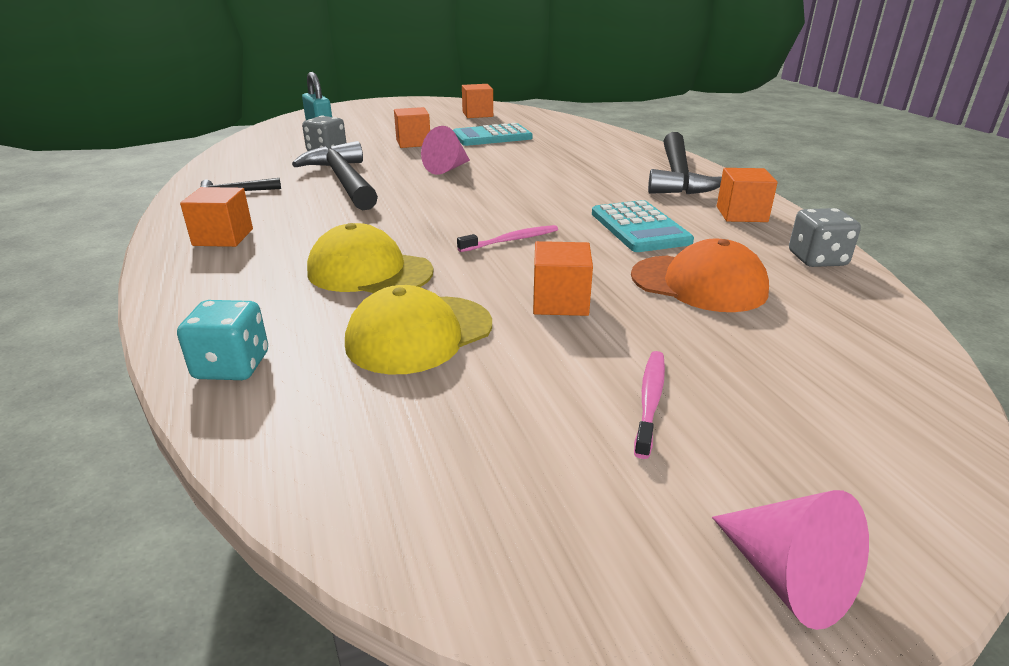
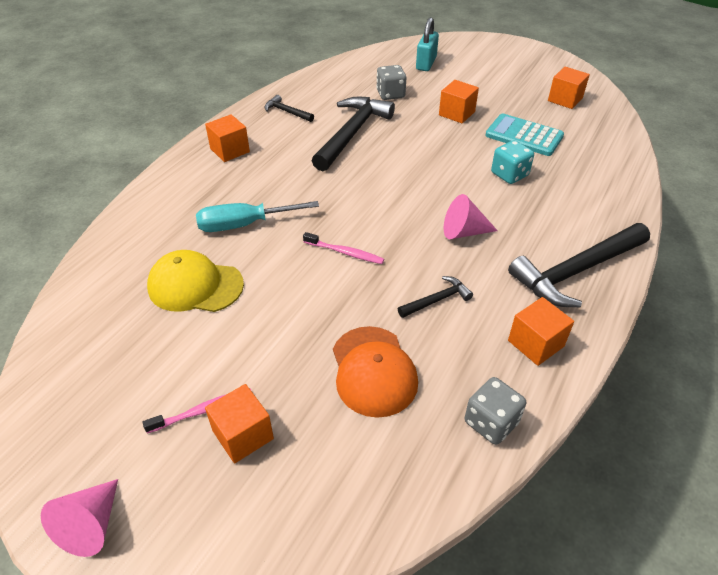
camera: 50 degrees right, 15 degrees up
(232, 366) = (116, 246): turquoise dice -> turquoise dice (509, 174)
(369, 271) = (244, 225): yellow cap -> turquoise screwdriver
(447, 168) = (429, 157): pink cone -> pink cone (463, 232)
(560, 302) = (282, 319): orange cube -> orange cube (243, 435)
(639, 228) = (437, 300): turquoise calculator -> black hammer

